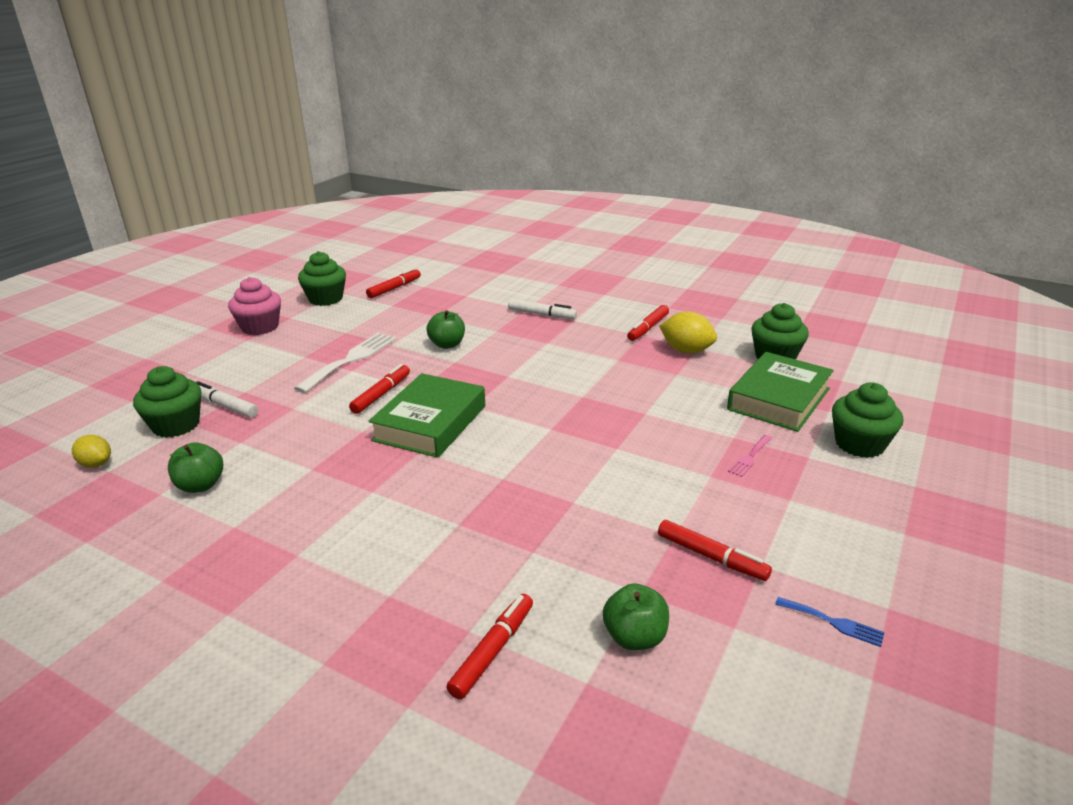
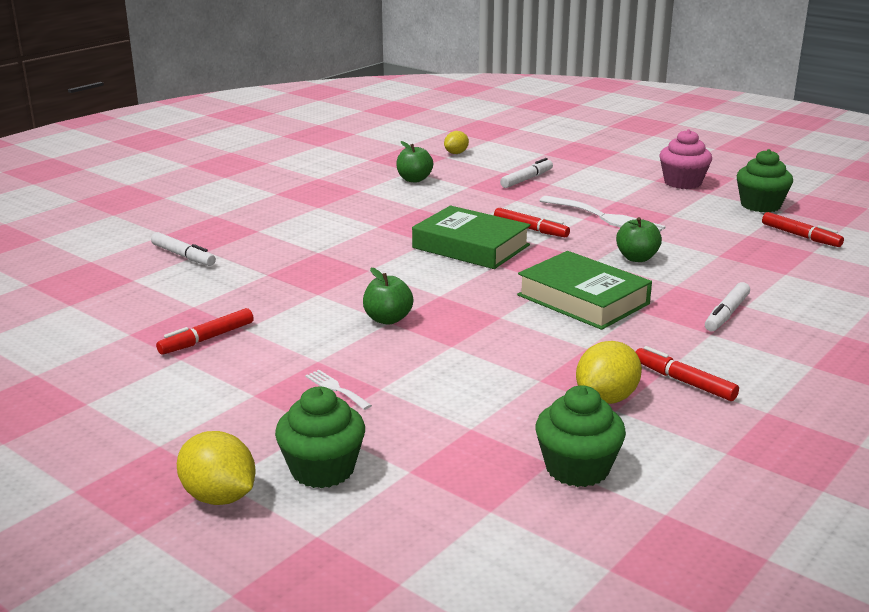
camera: 100 degrees right, 5 degrees down
(176, 425) = (501, 168): green cupcake -> none
(492, 651) = (183, 256): red marker -> white marker
(635, 637) = (154, 298): green apple -> green apple (388, 319)
(750, 457) = (336, 389): pink fork -> white fork
(778, 399) = (452, 439): green book -> green book (583, 299)
(833, 622) = (96, 373): blue fork -> none
(933, 482) = (219, 497): none -> yellow lemon

